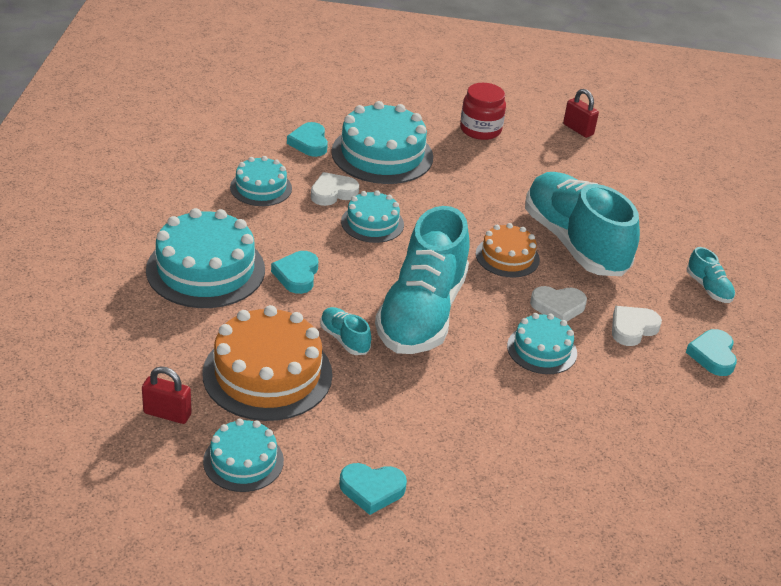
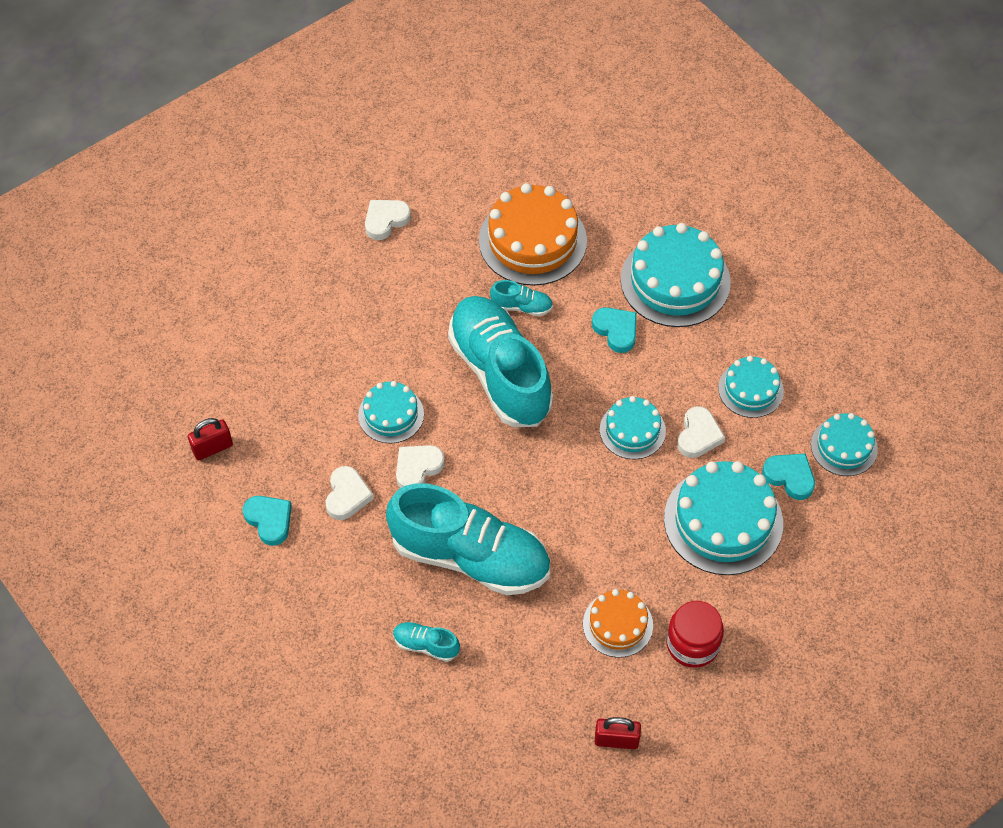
camera: 140 degrees right, 20 degrees up
(167, 414) = (549, 168): red padlock -> red padlock (212, 448)
(243, 461) = (473, 178): turquoise cake -> turquoise cake (844, 446)
(372, 490) = (385, 220): turquoise heart -> white heart
(507, 257) = (502, 489): orange cake -> orange cake (617, 624)
(708, 288) = (325, 601): turquoise shoe -> turquoise shoe (426, 645)

